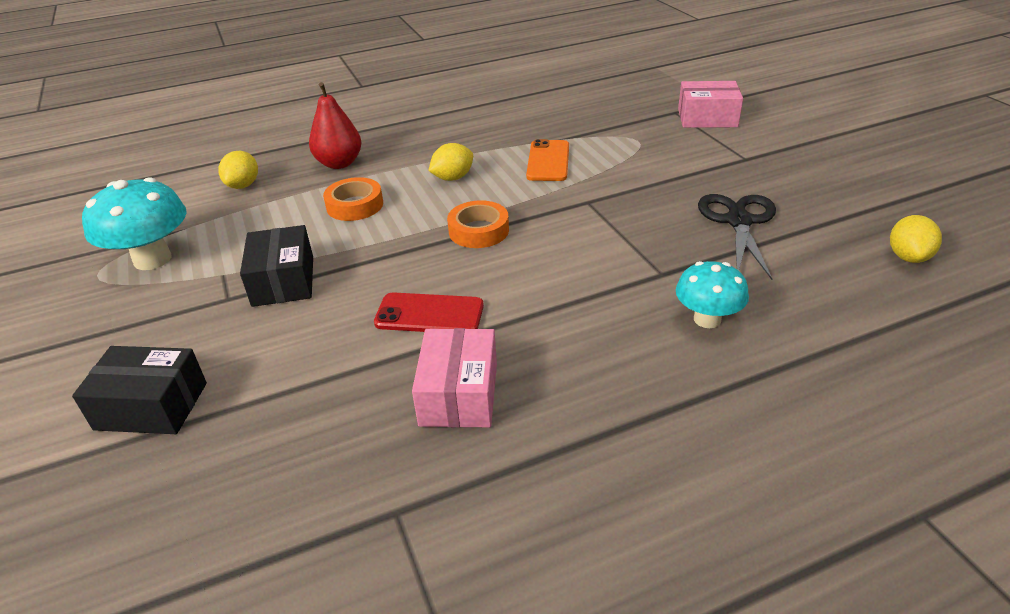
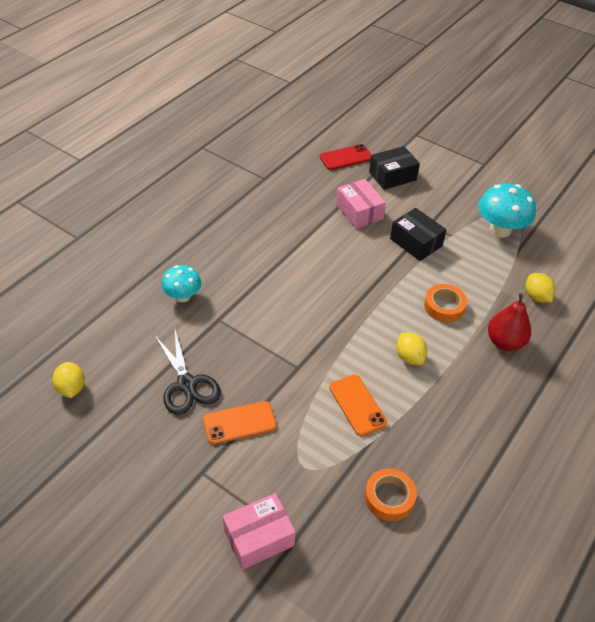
camera: 145 degrees right, 10 degrees up
(429, 314) = (323, 250): red phone -> red phone (346, 158)
(453, 178) = (409, 357): yellow lemon -> yellow lemon turned 45 degrees counterclockwise
(459, 394) = (276, 221): pink box -> pink box (359, 212)
(478, 231) = (347, 314): orange tape -> orange tape (389, 497)
(687, 179) = (239, 423): none -> orange phone

